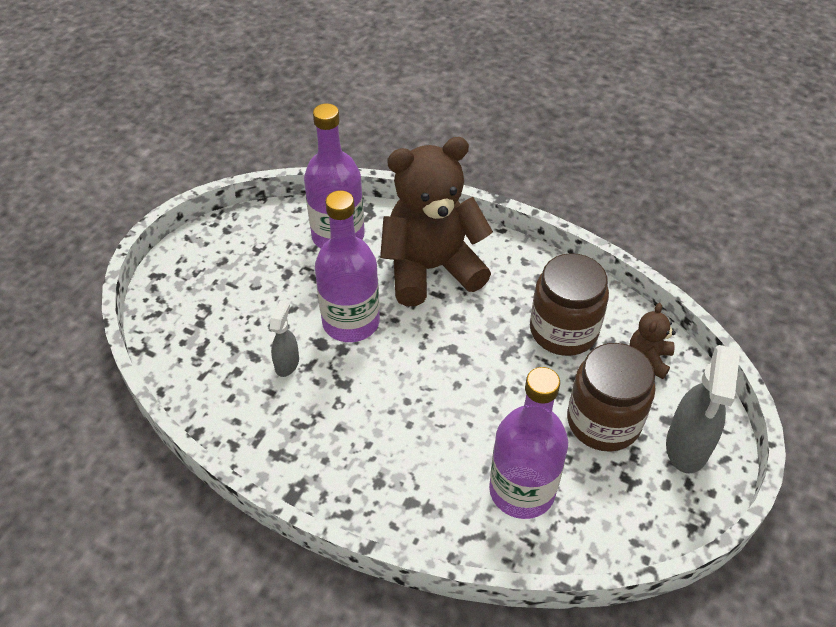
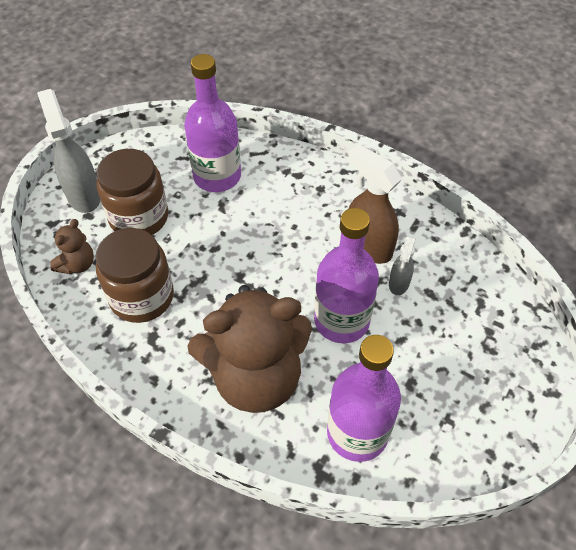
camera: 175 degrees left, 5 degrees up
(319, 404) = (367, 246): none -> brown spray bottle
(687, 447) = (84, 195): grey spray bottle -> grey spray bottle turned 45 degrees counterclockwise

